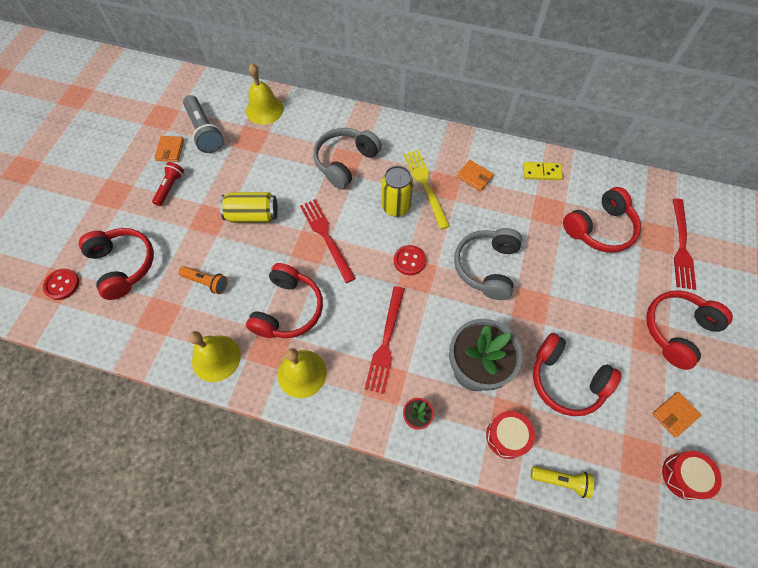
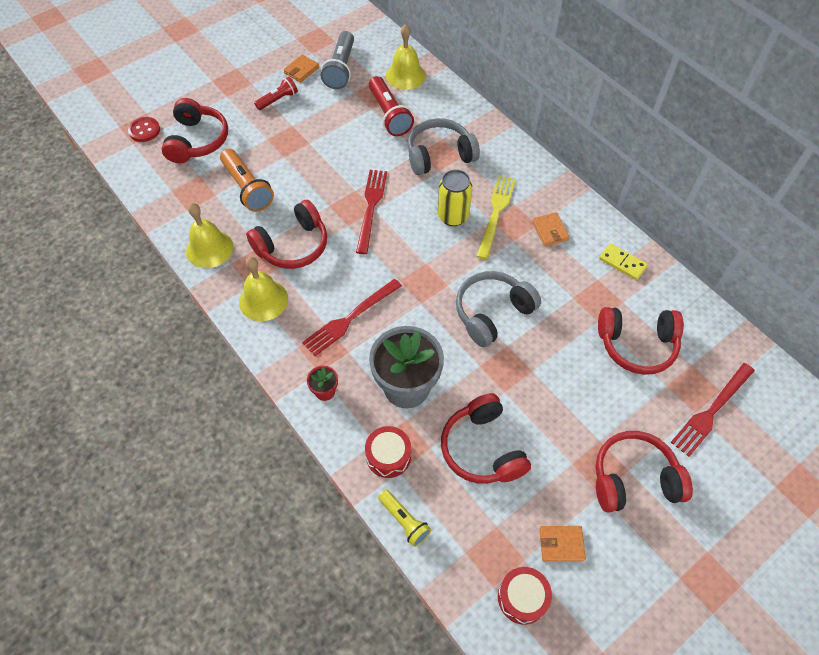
camera: 35 degrees right, 5 degrees down
(206, 282) = (247, 188): orange flashlight -> orange flashlight, size x1.63
(252, 215) = (325, 156): yellow can -> none
(278, 150) = (389, 115): none -> red flashlight
(409, 261) = (426, 267): red button -> none

